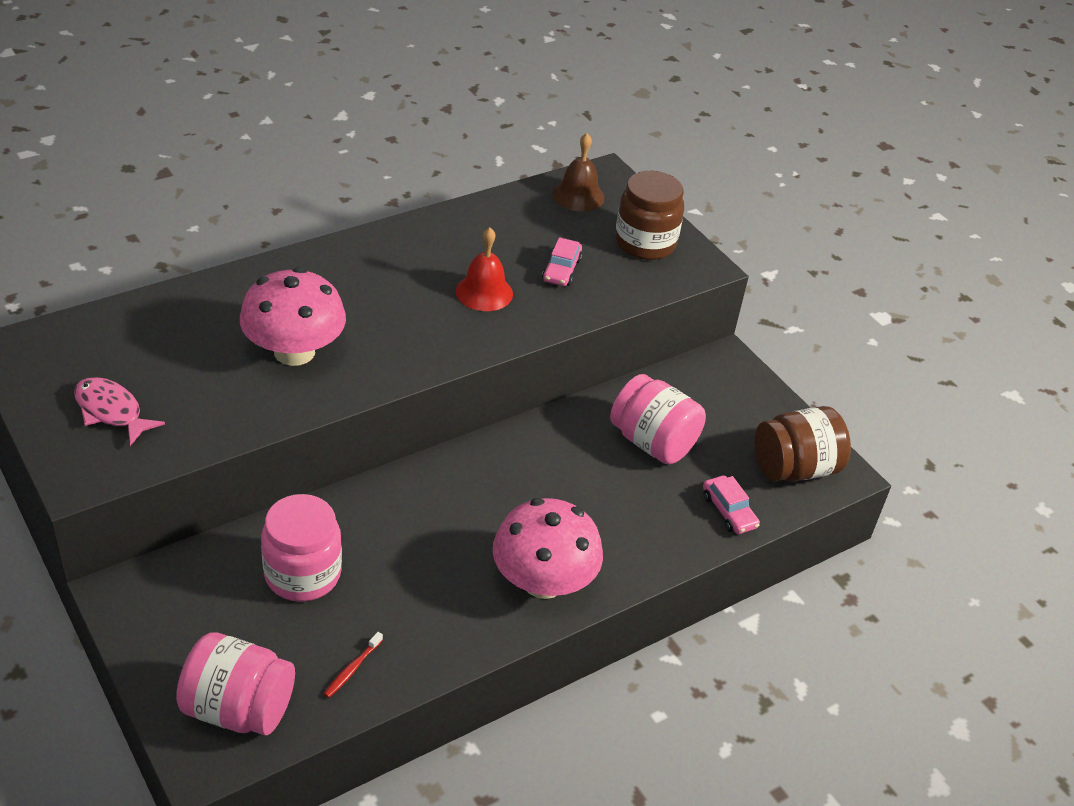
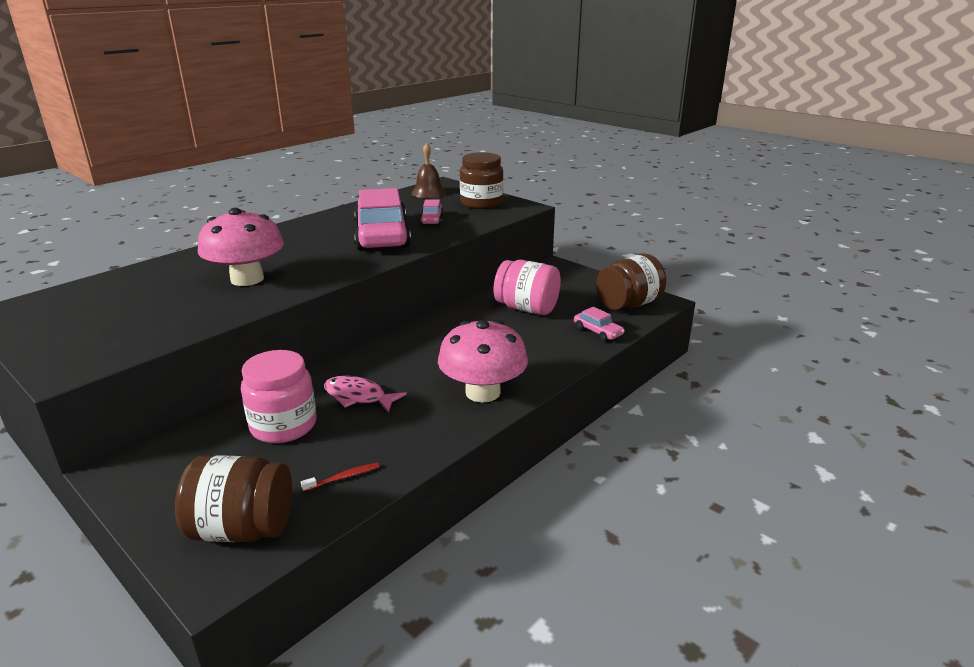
camera: 10 degrees left, 15 degrees down
(111, 411) = (93, 330): pink fish -> pink fish (358, 397)
(238, 708) = (242, 529): pink jar -> brown jar
(352, 669) = (343, 478): red toothbrush -> red toothbrush turned 135 degrees counterclockwise
(484, 292) = (382, 235): red bell -> pink car

